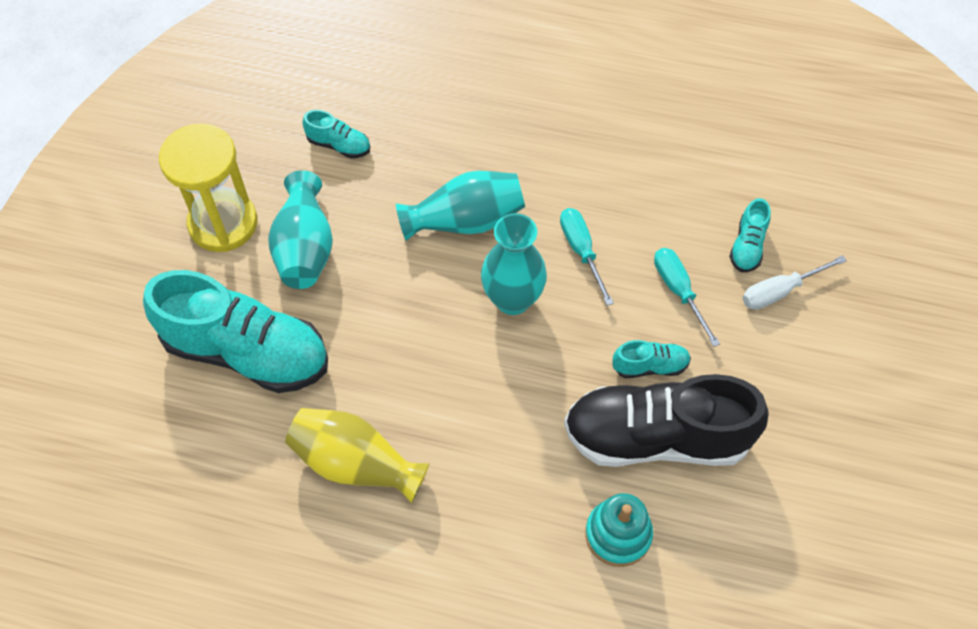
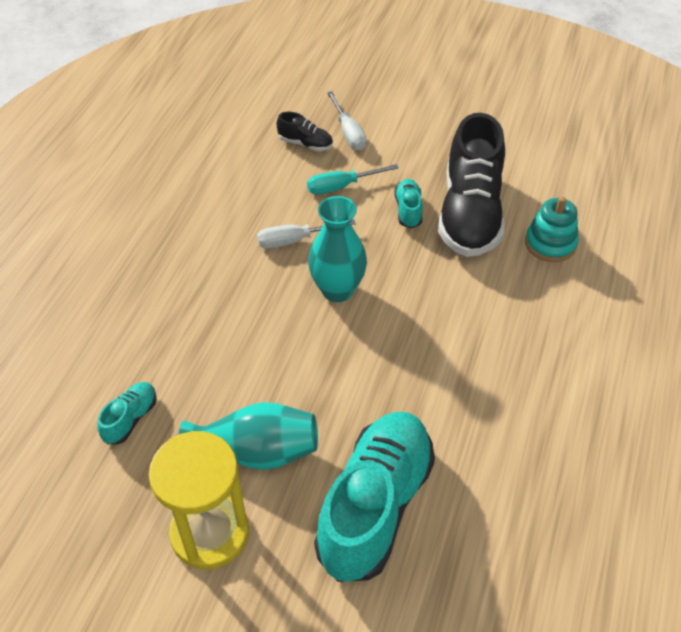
camera: 85 degrees left, 10 degrees down
(356, 464) = (497, 413): yellow vase -> none
(465, 221) = (248, 318): turquoise vase -> none
(581, 251) = (294, 240): turquoise screwdriver -> white screwdriver
(747, 246) = (305, 144): turquoise shoe -> black shoe

